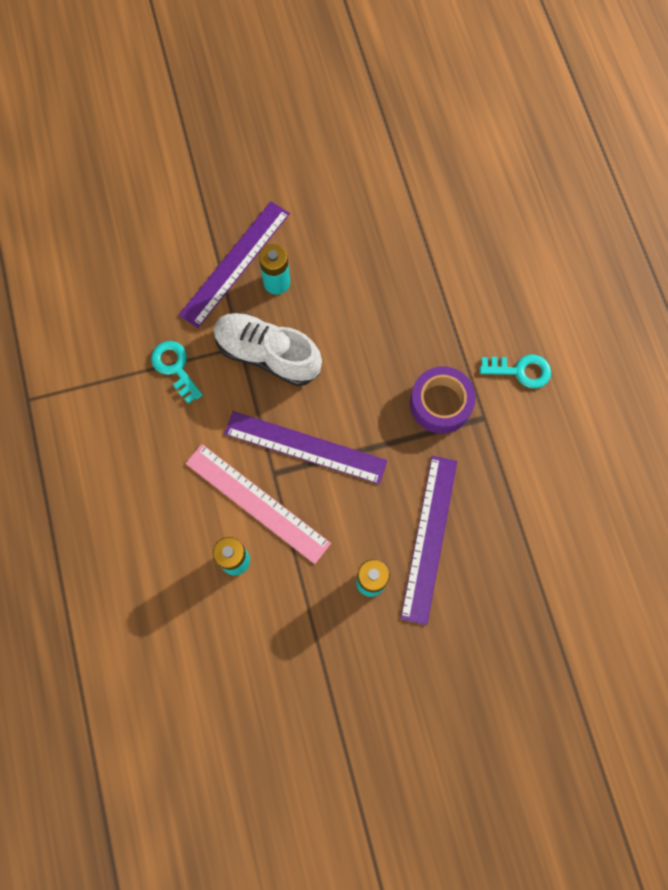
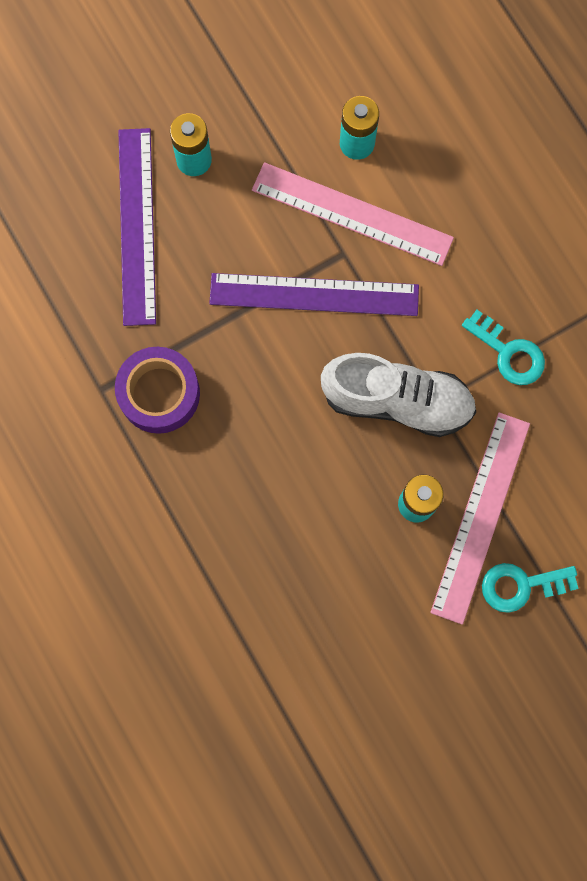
camera: 165 degrees right, 5 degrees up
(235, 263) = (480, 517): purple ruler -> pink ruler
(520, 371) = (65, 464): turquoise key -> turquoise key (521, 585)

